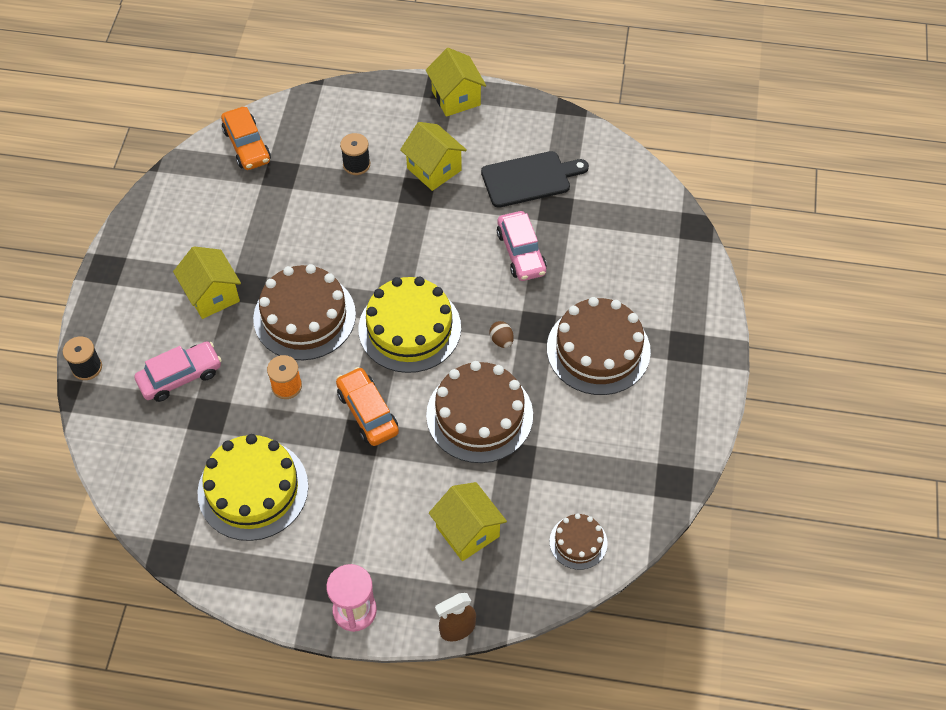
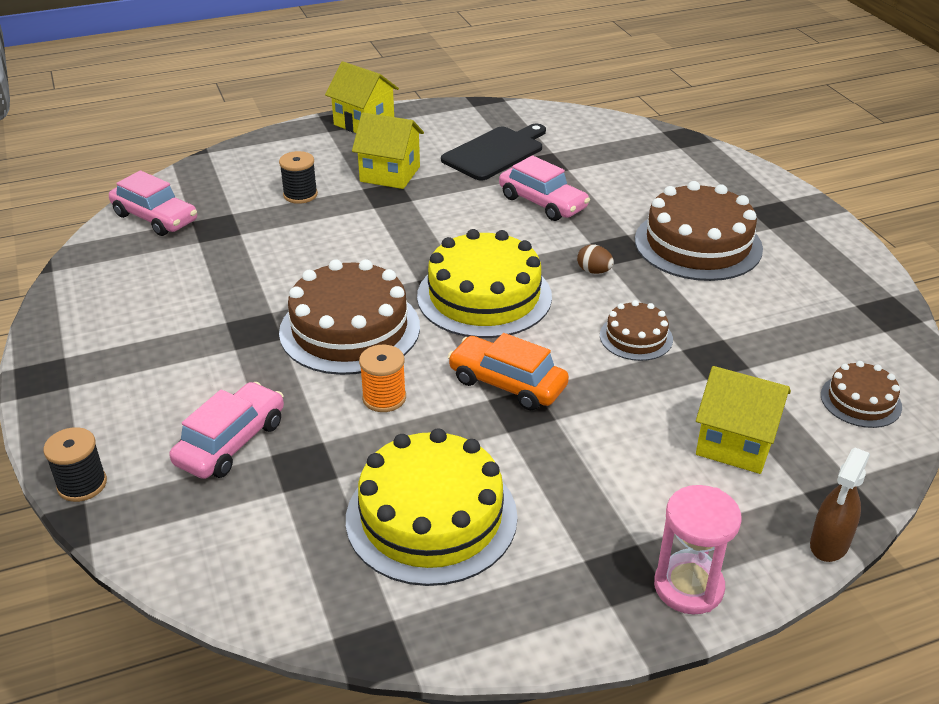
camera: 30 degrees left, 20 degrees down
(212, 295) = (213, 351): yellow house -> none
(247, 145) = (155, 218): orange car -> pink car
(479, 415) = (636, 337): brown cake -> brown cake, size x0.51

